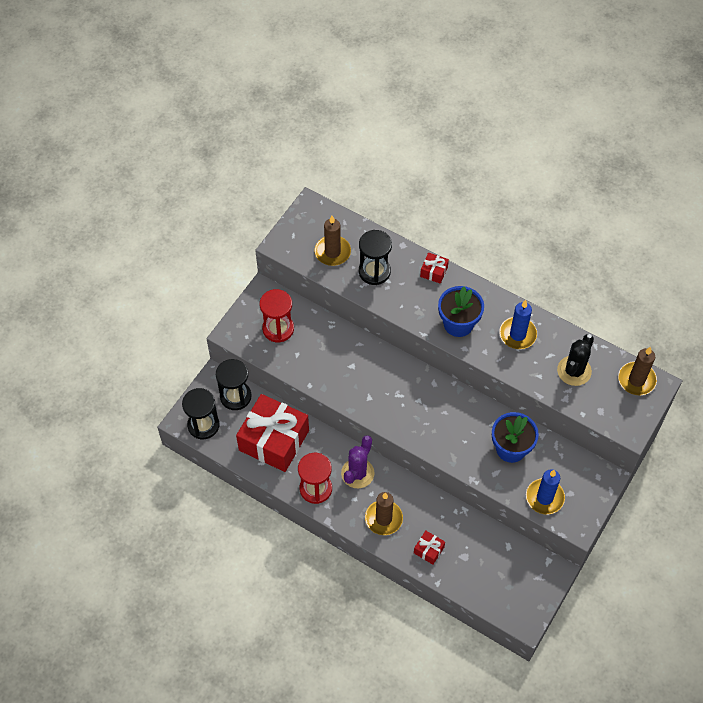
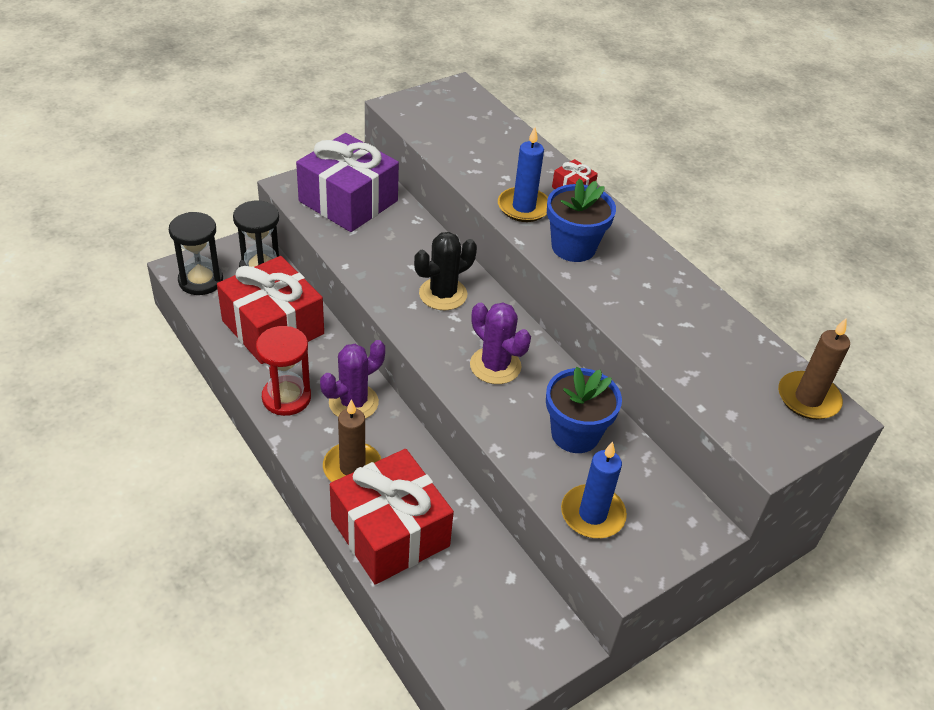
camera: 20 degrees right, 15 degrees down
(278, 329) = (348, 201): red hourglass -> purple gift
(332, 252) = (455, 131): brown candle -> none
(374, 271) = (495, 164): black hourglass -> none
(429, 550) = (390, 532): red gift -> red gift, size x2.42
(442, 421) = (495, 366): none -> purple cactus
(517, 334) = (651, 286): blue candle -> blue candle (523, 207)
(574, 371) = (713, 353): black cactus -> black cactus (443, 294)

